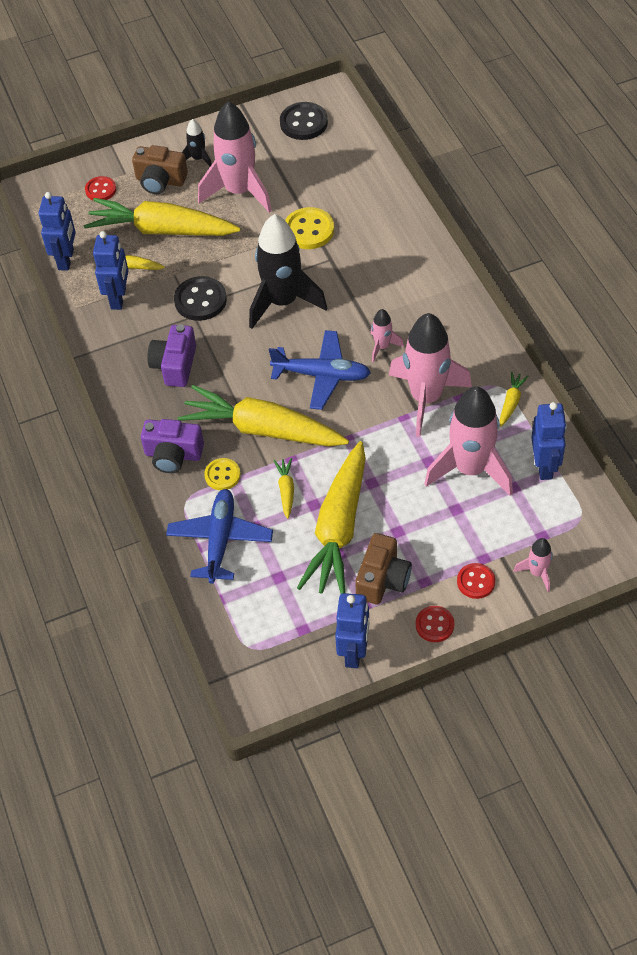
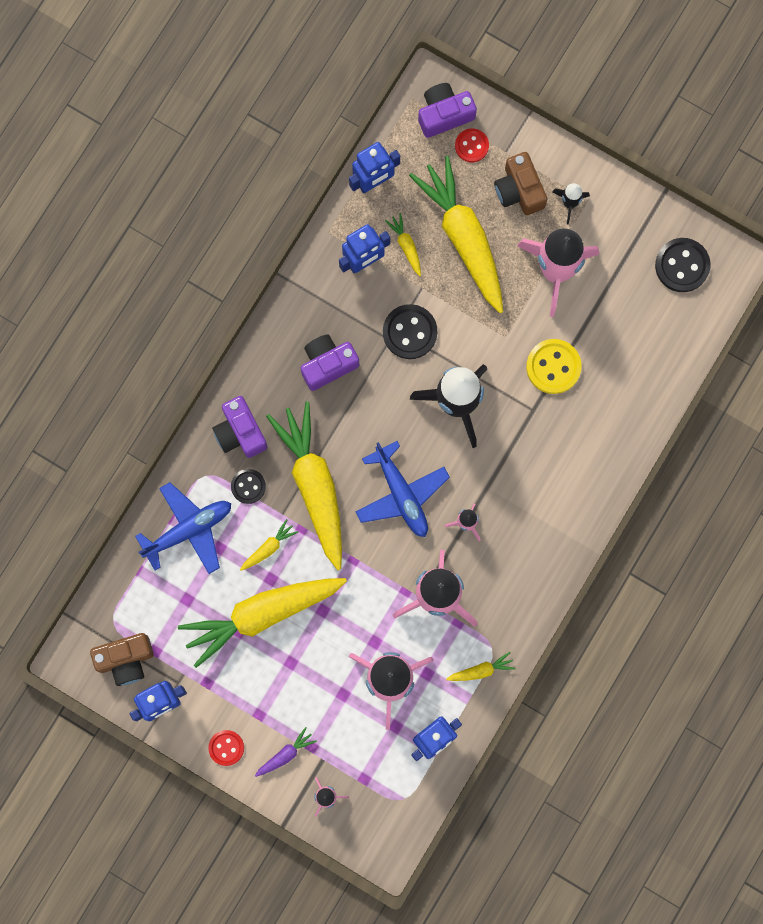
camera: 50 degrees right, 25 degrees up
(62, 193) = (444, 114): none -> purple camera
(222, 475) = (248, 486): yellow button -> black button
(383, 579) = (239, 681): brown camera -> brown camera (125, 660)
(476, 582) = (286, 754): red button -> purple carrot

